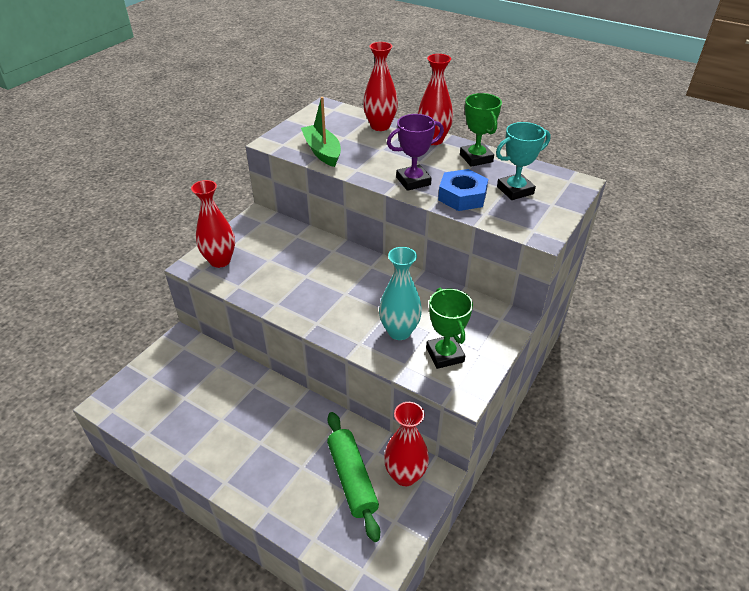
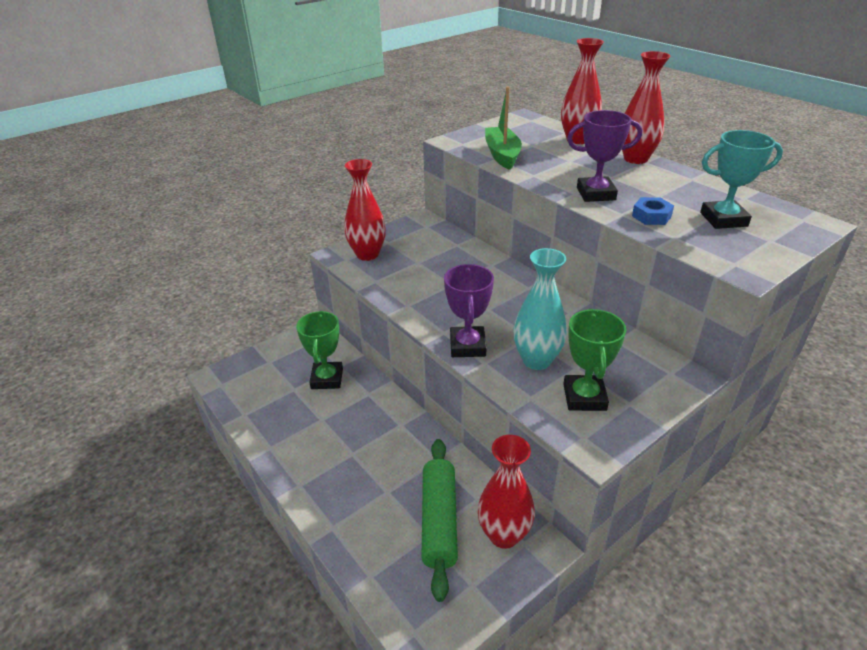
camera: 20 degrees right, 5 degrees down
(340, 331) = (467, 346): none -> purple trophy
(462, 196) = (651, 216): blue nut -> blue nut, size x0.61
(476, 158) = (683, 182): green trophy -> green trophy (327, 379)

